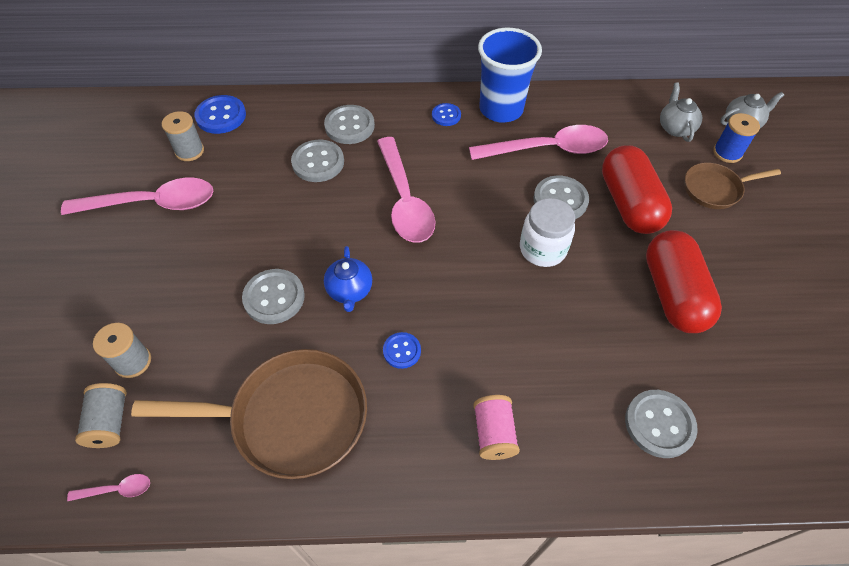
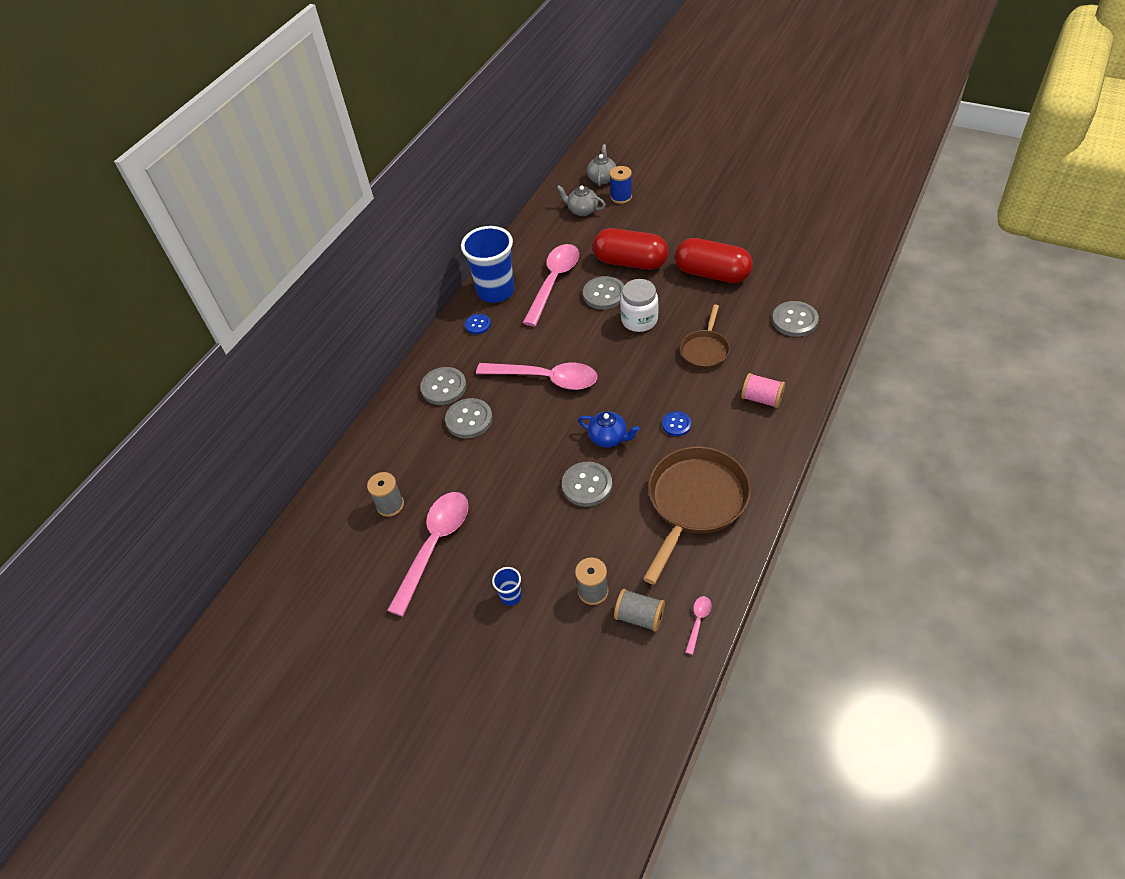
camera: 55 degrees left, 5 degrees down
(108, 290) = (511, 596): none -> blue cup
(221, 116) = (363, 472): blue button -> none
(715, 189) = (646, 217): brown pan -> brown pan (705, 350)

